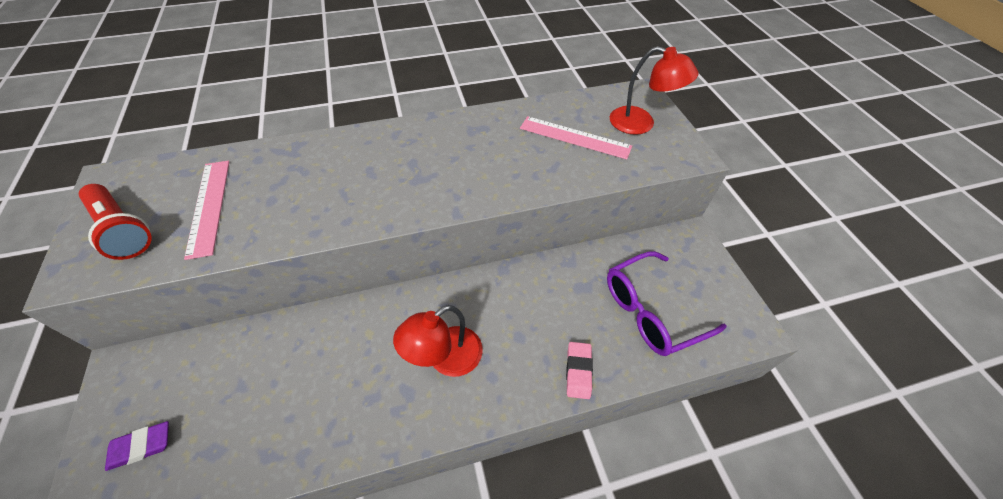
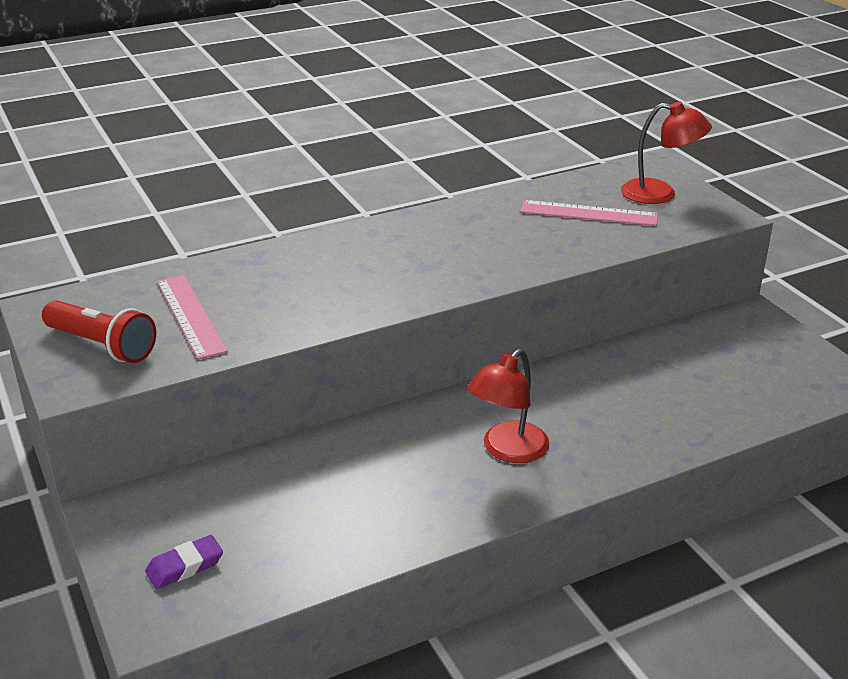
camera: 10 degrees left, 20 degrees down
(578, 371) = (665, 440): pink eraser -> none
(651, 311) = (728, 382): purple glasses -> none

